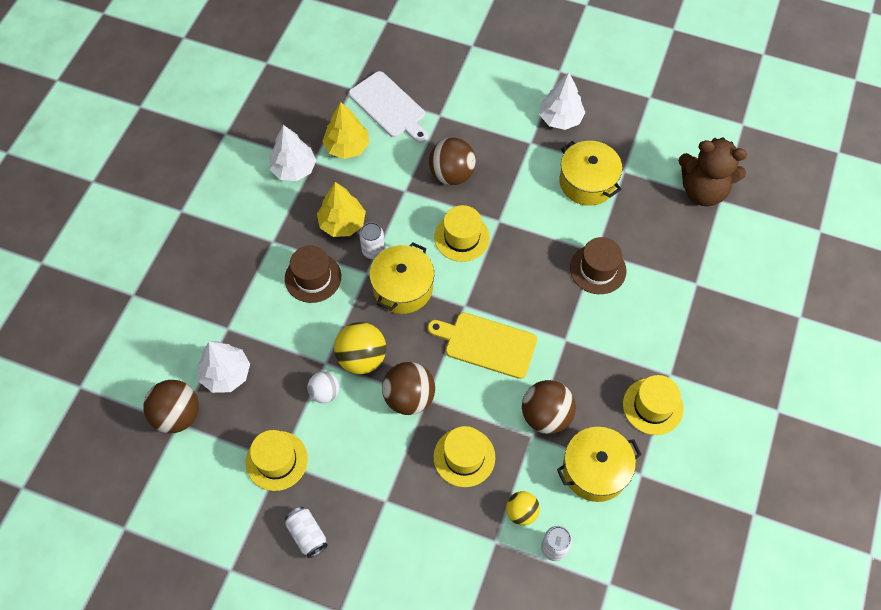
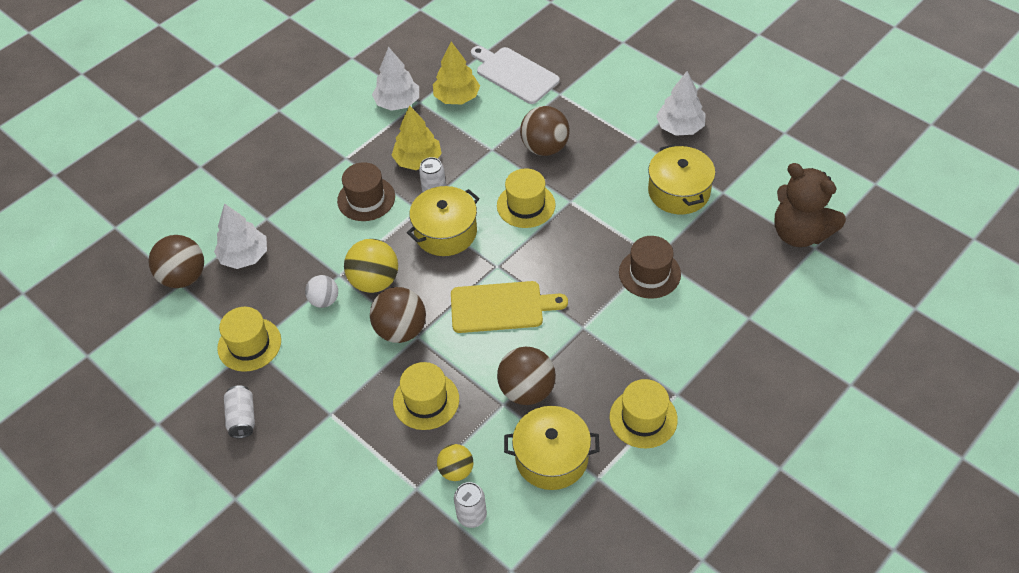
camera: 25 degrees right, 10 degrees down
(389, 107) = (514, 74): white cutting board -> white cutting board turned 150 degrees clockwise
(487, 344) = (501, 307): yellow cutting board -> yellow cutting board turned 135 degrees clockwise

